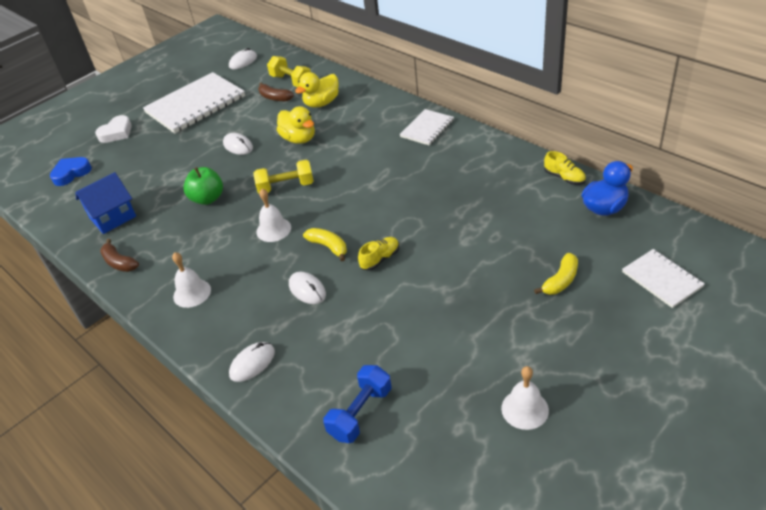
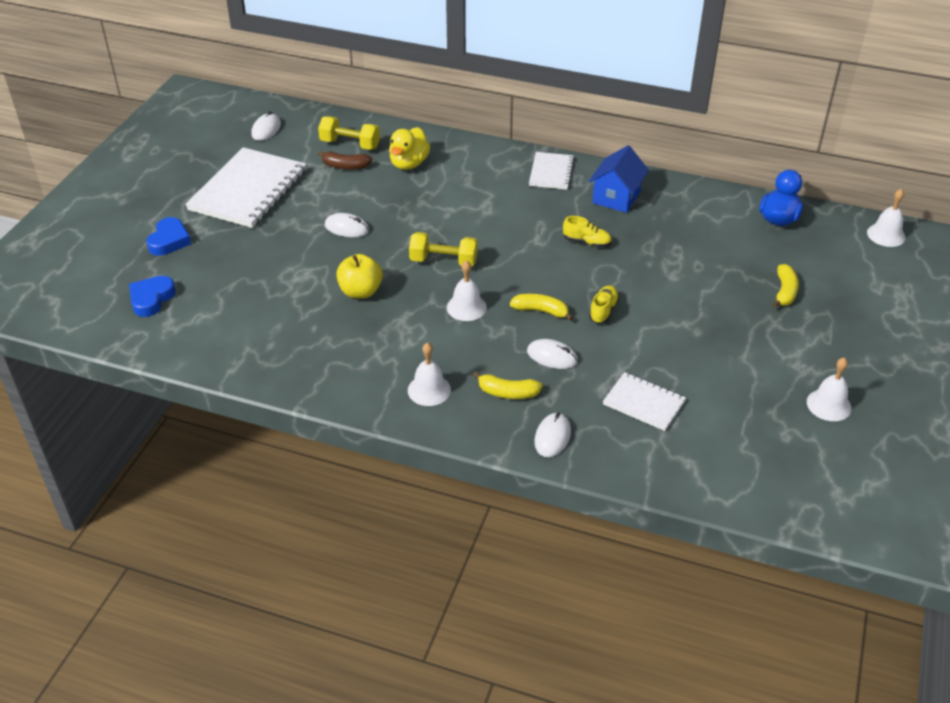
camera: 30 degrees left, 0 degrees up
(113, 217) = (258, 336): blue house -> blue house (616, 197)
(116, 133) = (169, 241): white heart -> blue heart
(119, 262) = (313, 381): brown banana -> none
(208, 199) = (360, 291): green apple -> yellow apple
(248, 312) = (507, 393): none -> yellow banana
(286, 187) = (443, 261): yellow dumbbell -> yellow dumbbell turned 45 degrees clockwise
(299, 139) = (415, 207): yellow duck -> none
(360, 413) = (692, 449): blue dumbbell -> none
(564, 178) = (723, 197): yellow shoe -> yellow shoe (587, 242)
(661, 279) = (867, 271): white notebook -> white notebook (644, 403)
(708, 246) = (886, 235): none -> white bell

